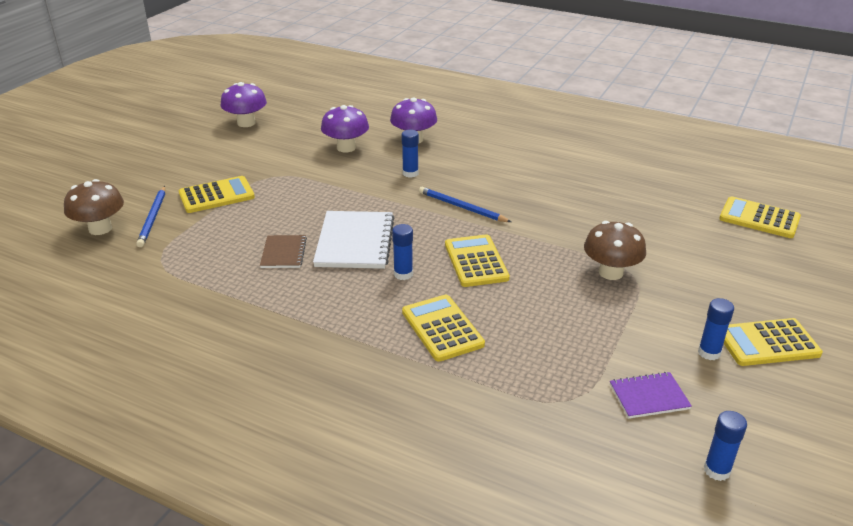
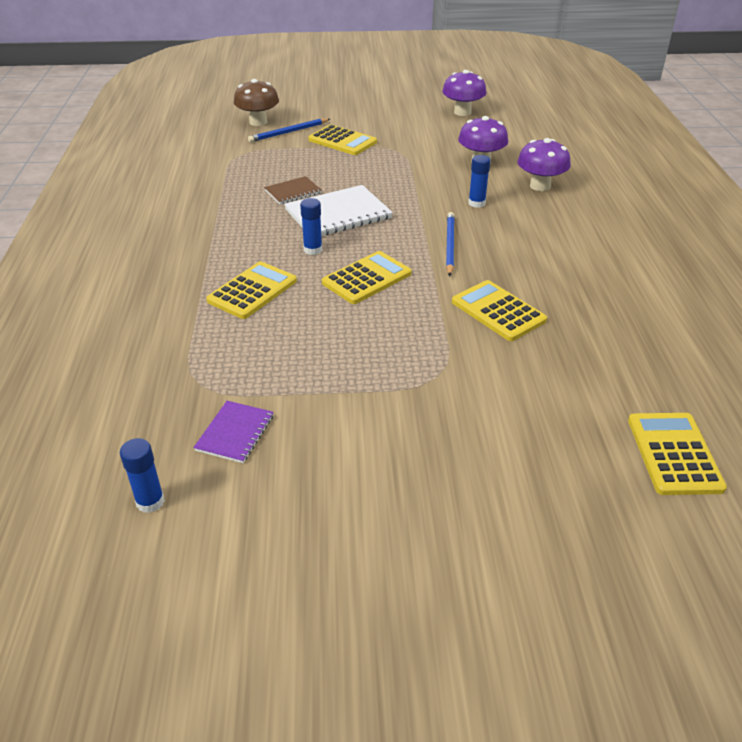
camera: 60 degrees right, 5 degrees up
(611, 272) = (425, 361): brown mushroom -> none
(649, 397) = (235, 433): purple notebook -> purple notebook turned 60 degrees clockwise
(709, 353) = (337, 461): blue glue stick -> none
(767, 343) = (391, 506): yellow calculator -> yellow calculator (498, 311)

